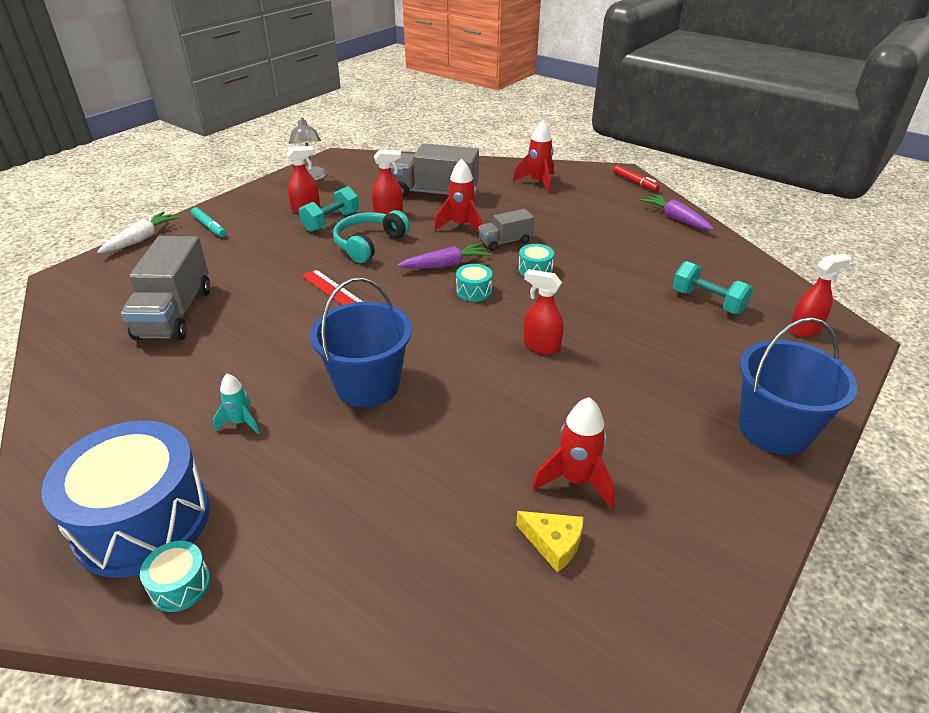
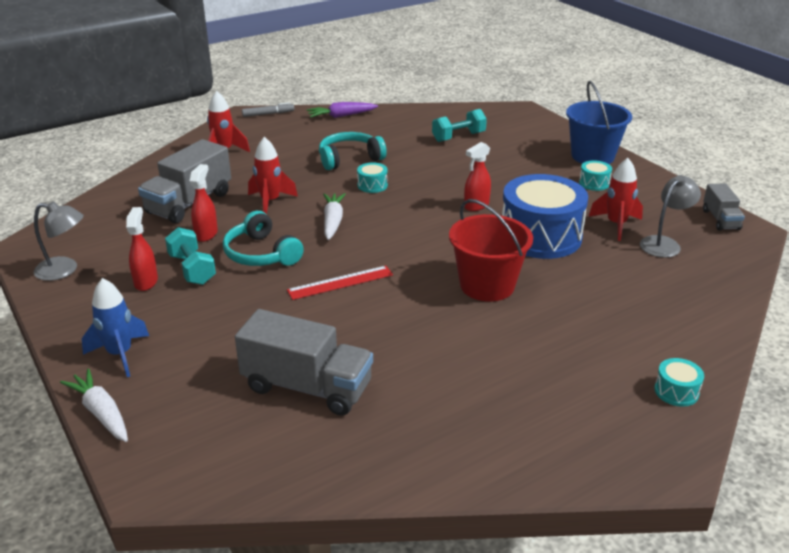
camera: 70 degrees left, 5 degrees down
(143, 521) = (609, 410): blue drum -> blue drum (540, 236)
(209, 226) = (120, 354): turquoise marker -> blue rocket
(241, 422) = (508, 353): turquoise rocket -> none
(368, 385) = (487, 285): blue bucket -> red bucket
(445, 265) = (333, 222): purple carrot -> white carrot
(474, 291) = (384, 217): turquoise drum -> turquoise drum (594, 183)
(505, 242) = (317, 188): grey truck -> grey truck (720, 219)
(553, 543) = (664, 243): yellow cheese -> grey lamp
(581, 245) = (349, 159): none -> turquoise headphones
(635, 182) = (268, 114): red marker -> grey marker
(805, 329) = (506, 119): red spray bottle -> none

